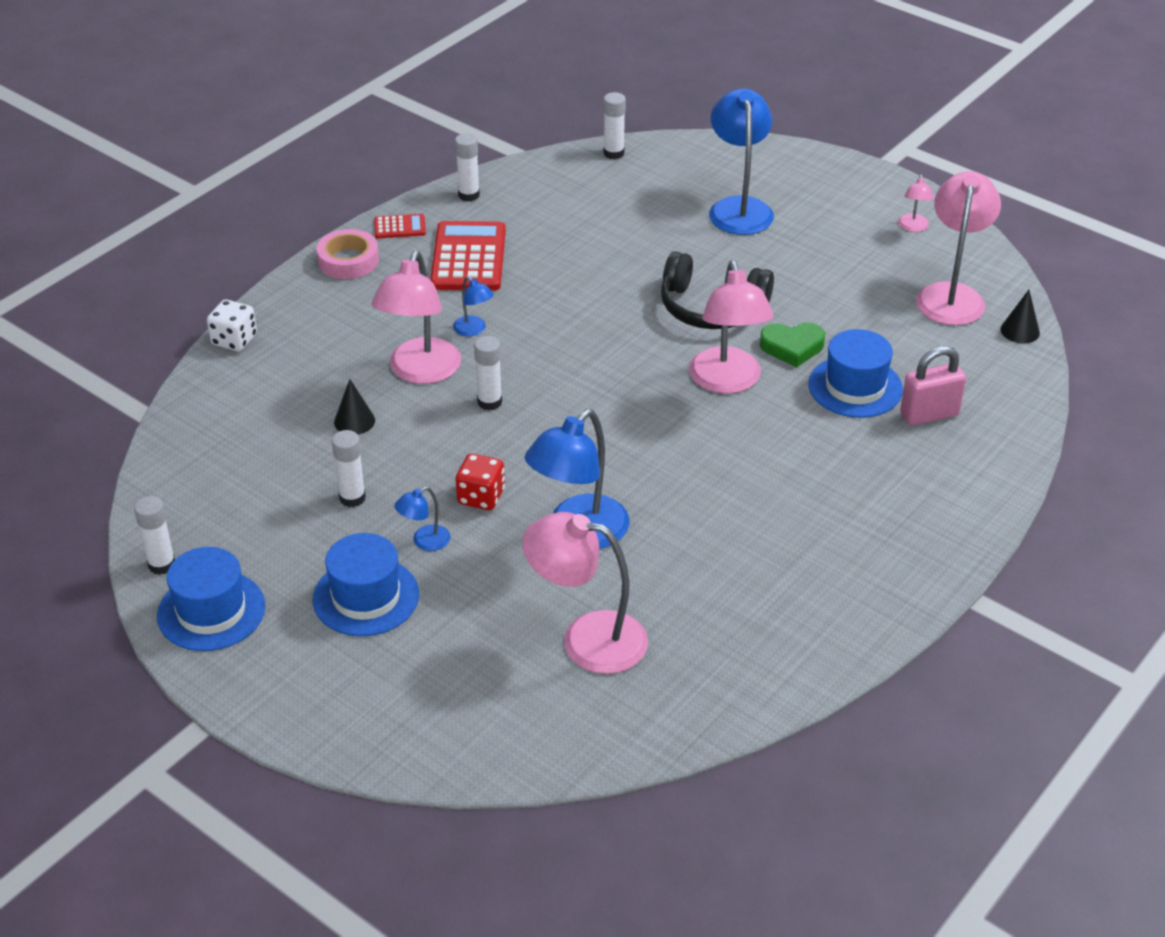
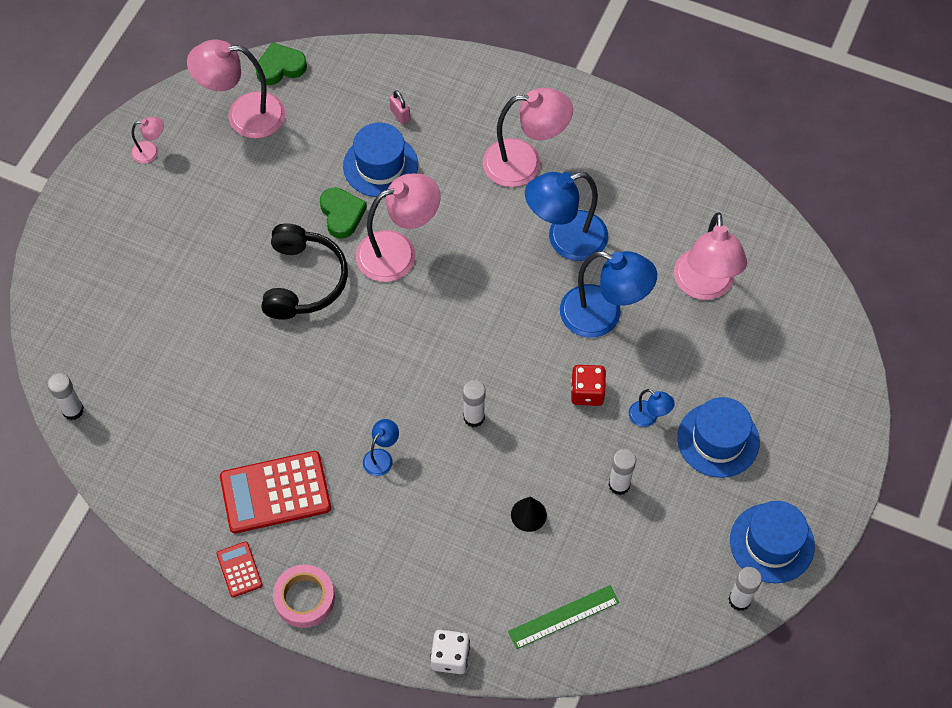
camera: 105 degrees left, 20 degrees up
(227, 424) = (563, 617): none -> green ruler
(420, 372) = (450, 483): pink lamp -> pink lamp (525, 163)
(469, 195) = (172, 522): white glue stick -> none
(739, 208) = (147, 287): blue lamp -> blue lamp (565, 240)
(929, 414) = (400, 115): pink padlock -> pink padlock, size x0.54
(1020, 331) = (280, 67): black cone -> green heart

